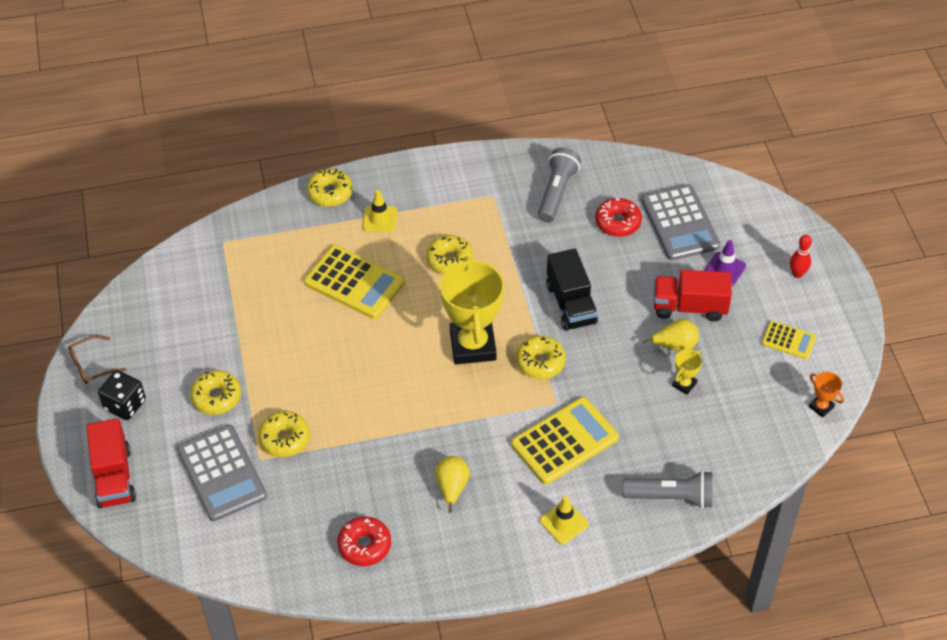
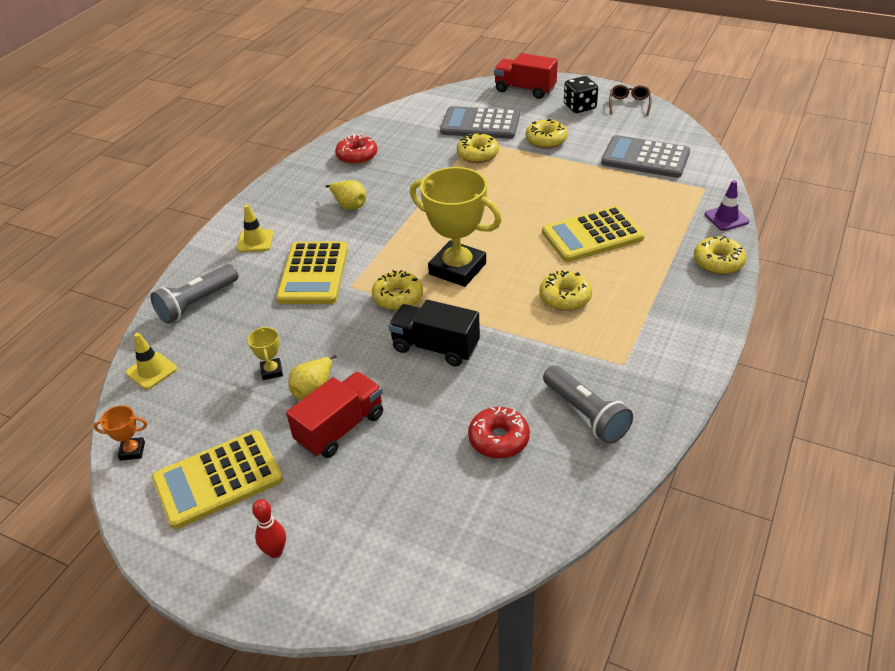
camera: 130 degrees right, 10 degrees down
(380, 219) = (656, 278): yellow traffic cone -> yellow traffic cone (151, 371)
(680, 223) = (447, 492): grey calculator -> grey calculator (645, 158)
(724, 269) = (351, 489): purple traffic cone -> purple traffic cone (726, 218)
(788, 340) = (218, 479): yellow calculator -> yellow calculator, size x1.86

